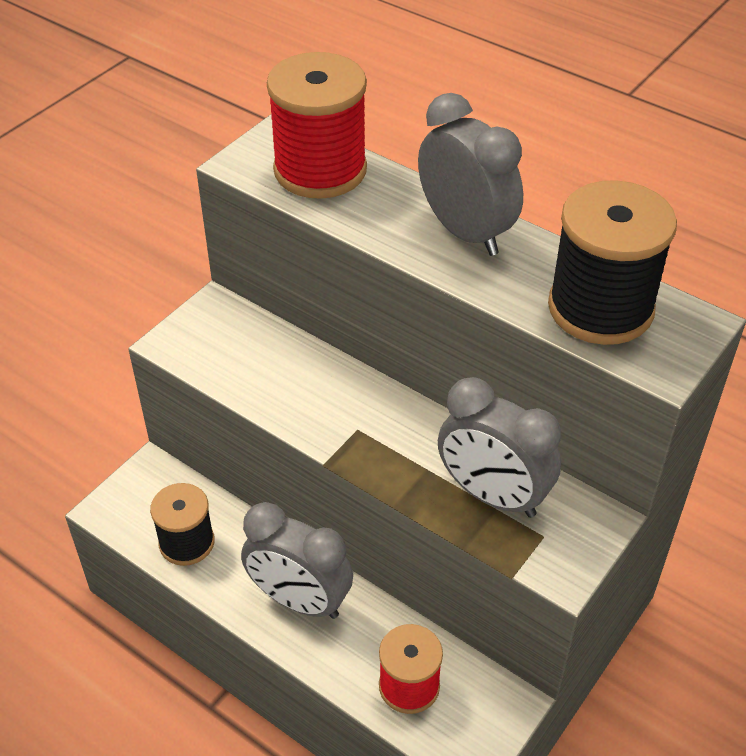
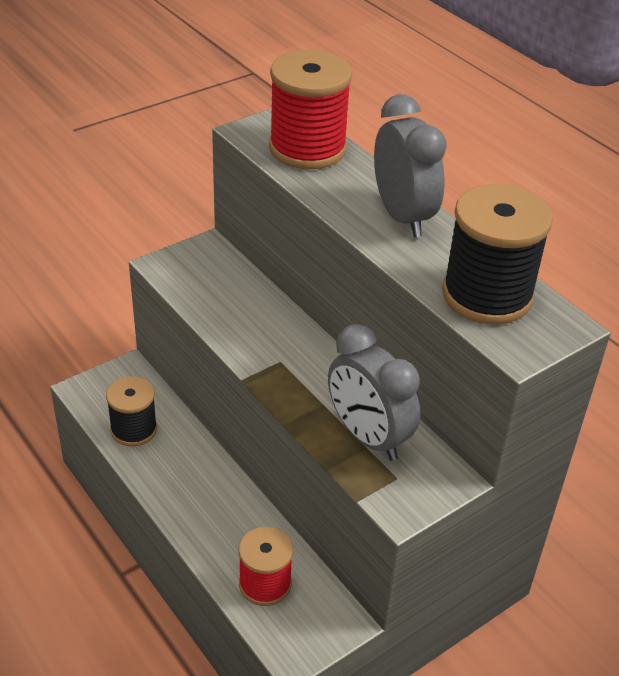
camera: 15 degrees right, 5 degrees down
(299, 600) = (204, 495): grey clock -> none

